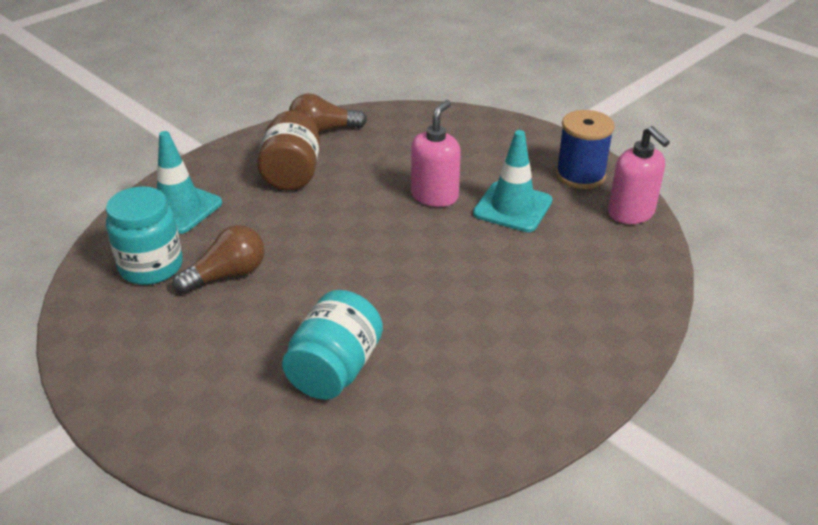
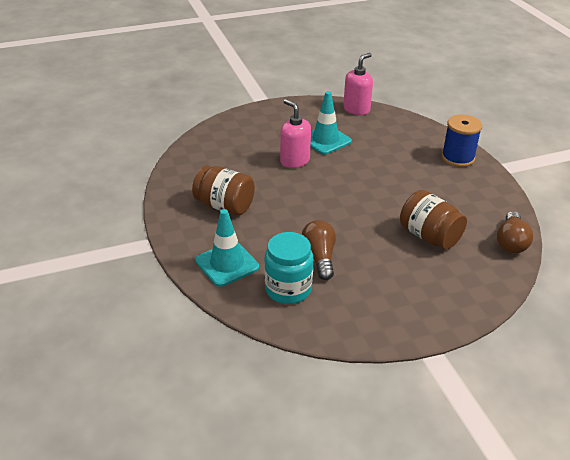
camera: 65 degrees left, 0 degrees up
(323, 130) = (182, 181): brown light bulb -> brown light bulb (511, 242)
(335, 369) = (429, 236): turquoise jar -> brown jar
(580, 175) = (312, 111): blue spool -> blue spool (458, 158)
(631, 213) = (356, 109): pink soap dispenser -> pink soap dispenser turned 45 degrees counterclockwise

